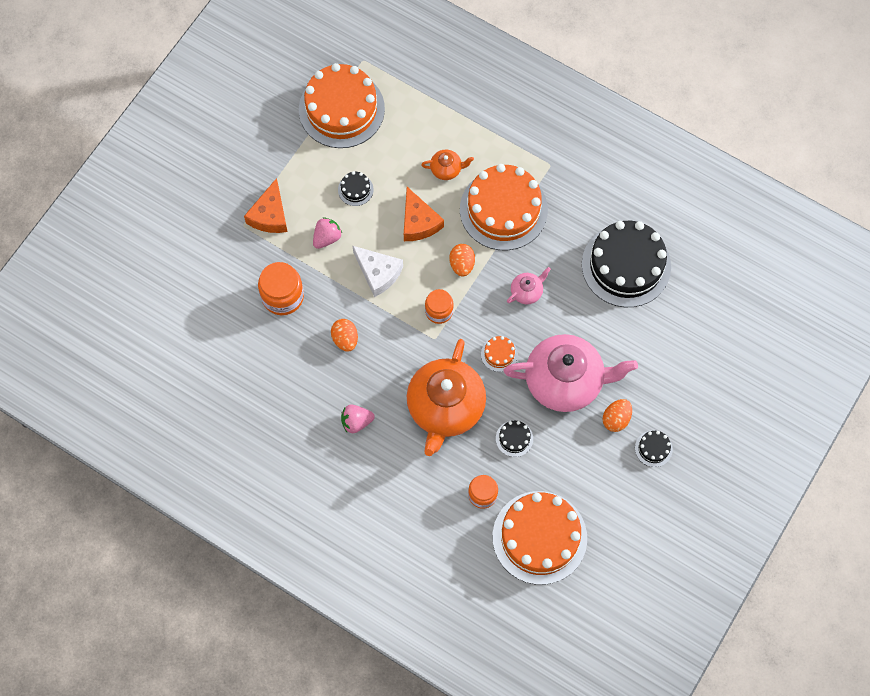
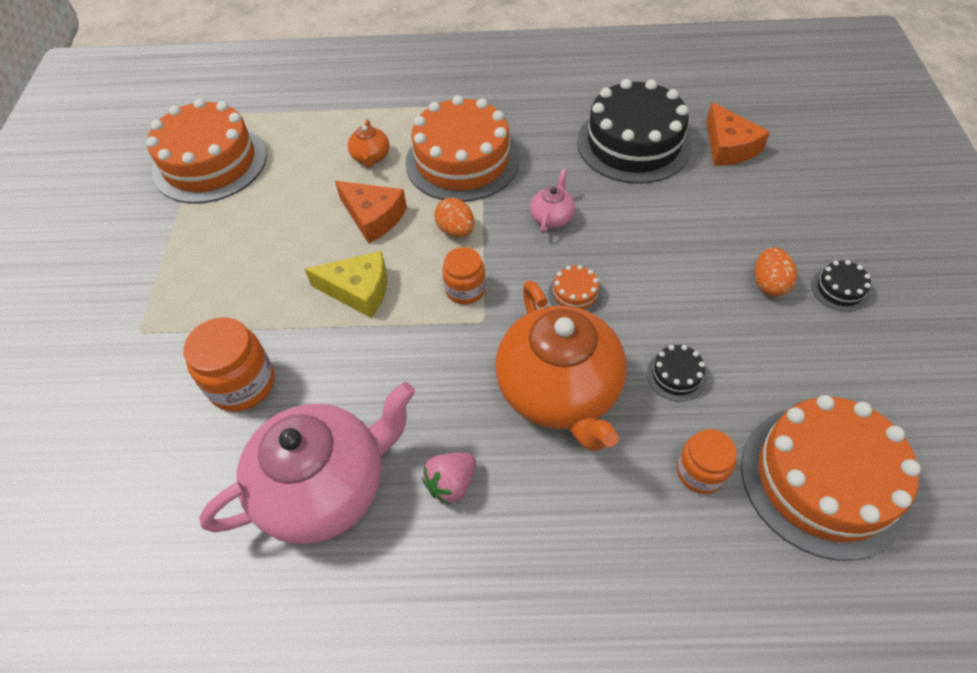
camera: 30 degrees left, 15 degrees down
(270, 215) = (173, 302): orange cheese -> orange cheese (728, 147)
(327, 238) = (266, 288): pink strawberry -> none
(345, 339) = (364, 386): orange egg -> none
(355, 189) = (273, 224): black cake -> none
(378, 273) = (358, 290): white cheese -> yellow cheese
(446, 169) = (371, 157): orange teapot -> orange teapot turned 120 degrees clockwise
(565, 381) = (675, 279): pink teapot -> pink teapot (325, 487)

